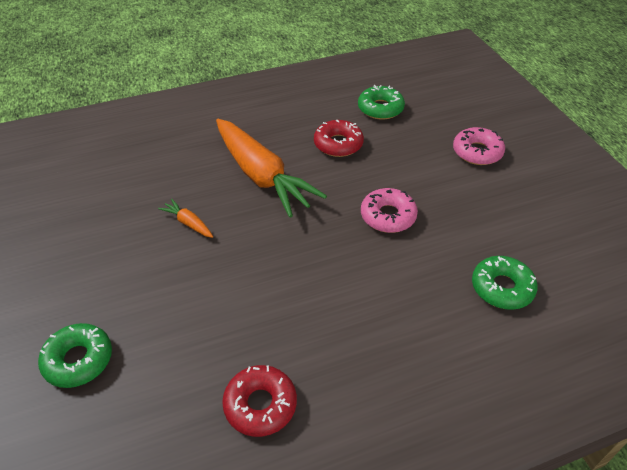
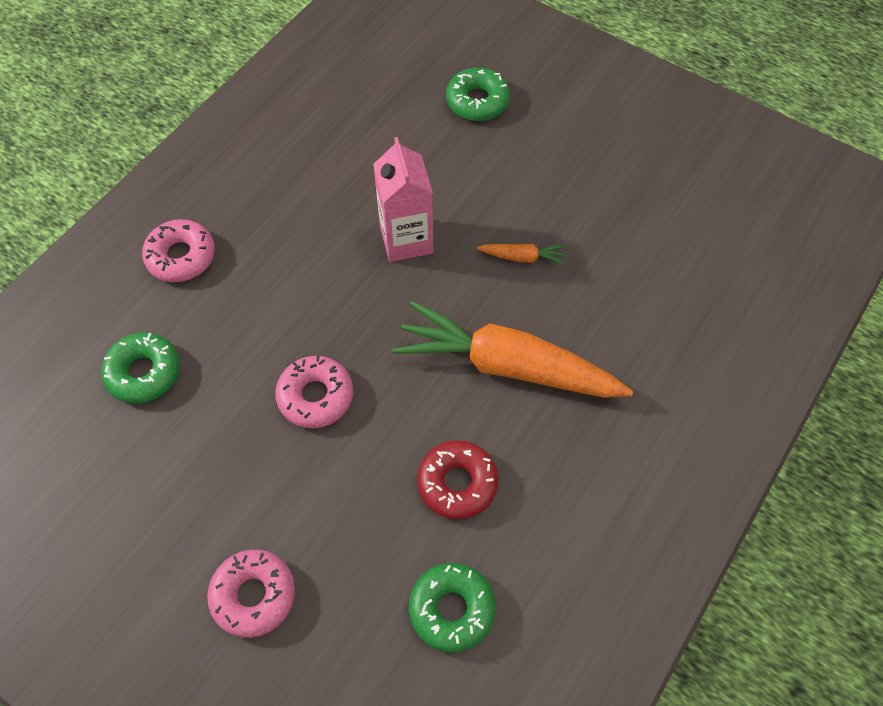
camera: 145 degrees right, 15 degrees up
(250, 276) = (406, 239): none -> pink carton
(260, 405) = (308, 149): red donut -> none
(435, 363) = (181, 256): none -> pink donut

